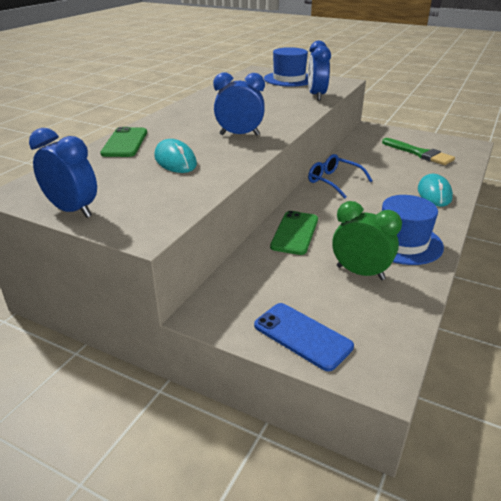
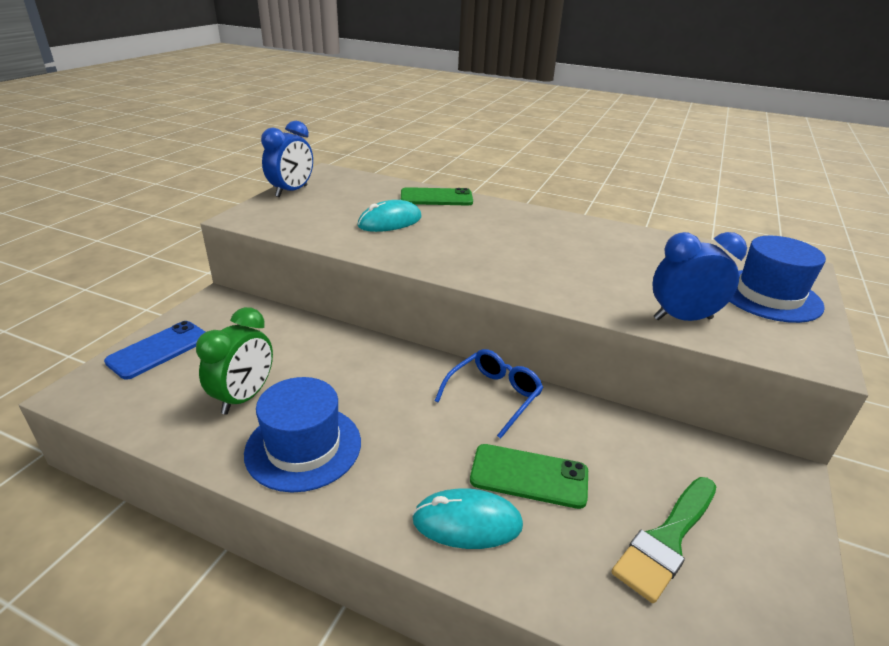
camera: 85 degrees right, 0 degrees up
(239, 135) = (471, 253): blue clock -> none
(295, 233) = (343, 352): green phone -> green phone (529, 476)

